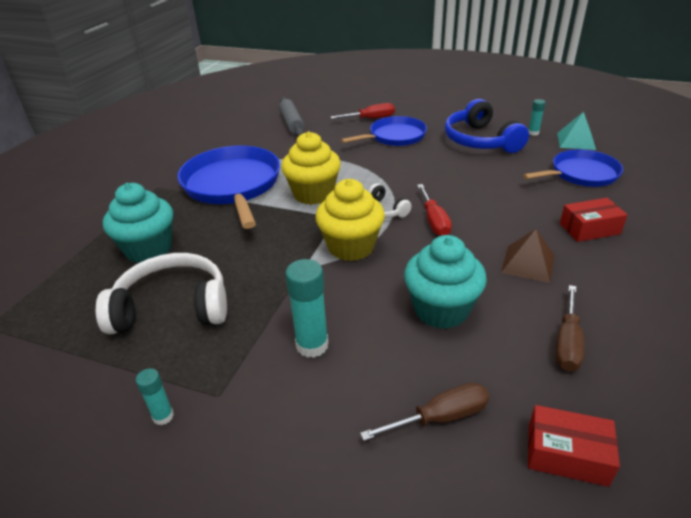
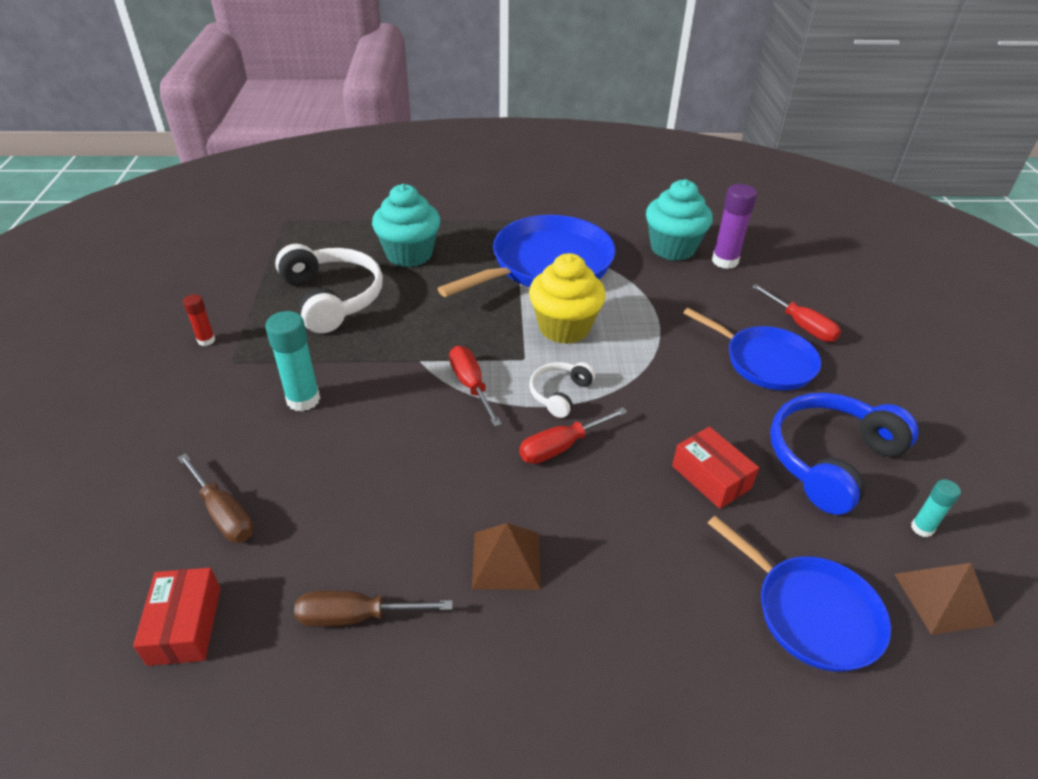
camera: 65 degrees right, 5 degrees up
(163, 416) = (206, 340): turquoise glue stick -> red glue stick
(292, 123) = (724, 261): grey rolling pin -> purple glue stick
(351, 247) = (471, 386): yellow cupcake -> red screwdriver
(441, 310) = (383, 486): turquoise cupcake -> turquoise cupcake (672, 248)
(576, 141) = (943, 598): turquoise pyramid -> brown pyramid
(589, 229) = (632, 632): red box -> red box (711, 477)

